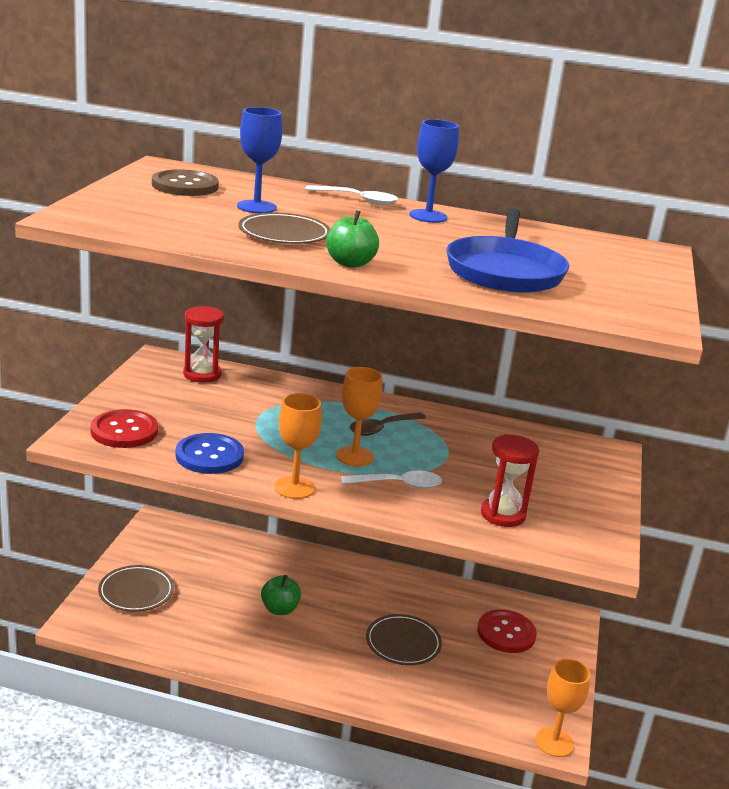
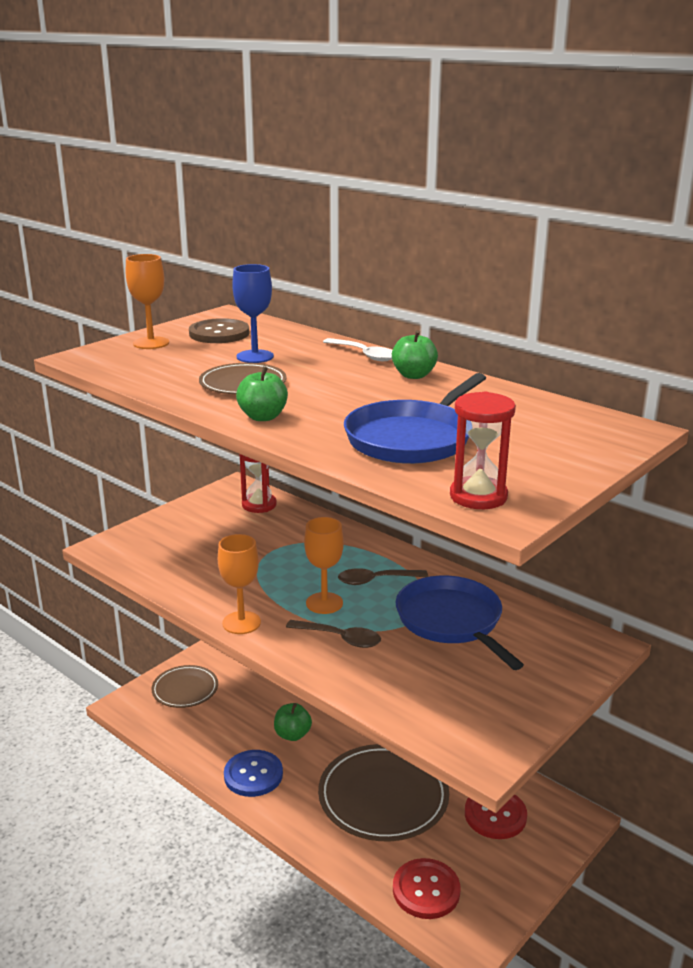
camera: 30 degrees right, 0 degrees up
(124, 431) = (148, 546): red button -> red button (426, 890)
(209, 456) = (196, 580): blue button -> blue button (253, 775)
(398, 485) = (340, 638): white spoon -> brown spoon
(403, 643) = (383, 796): brown plate -> brown plate, size x1.71
(428, 216) = (413, 375): blue goblet -> green apple
(478, 452) = (451, 621): none -> blue pan
(503, 514) = (417, 690): red hourglass -> red hourglass (478, 496)
(554, 742) = (466, 944): orange goblet -> orange goblet (151, 343)

